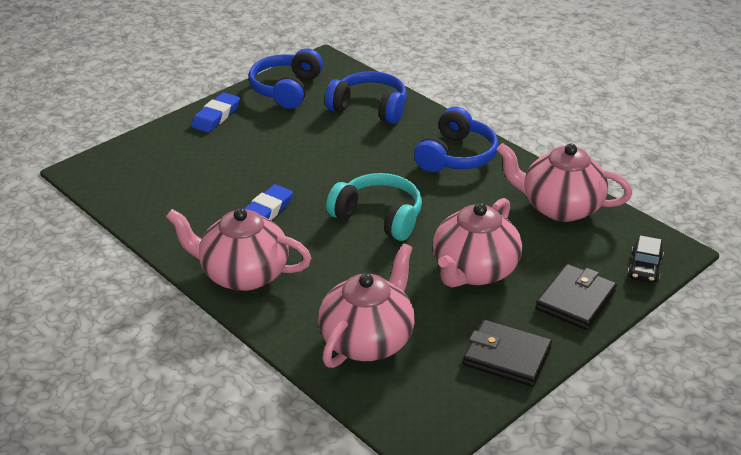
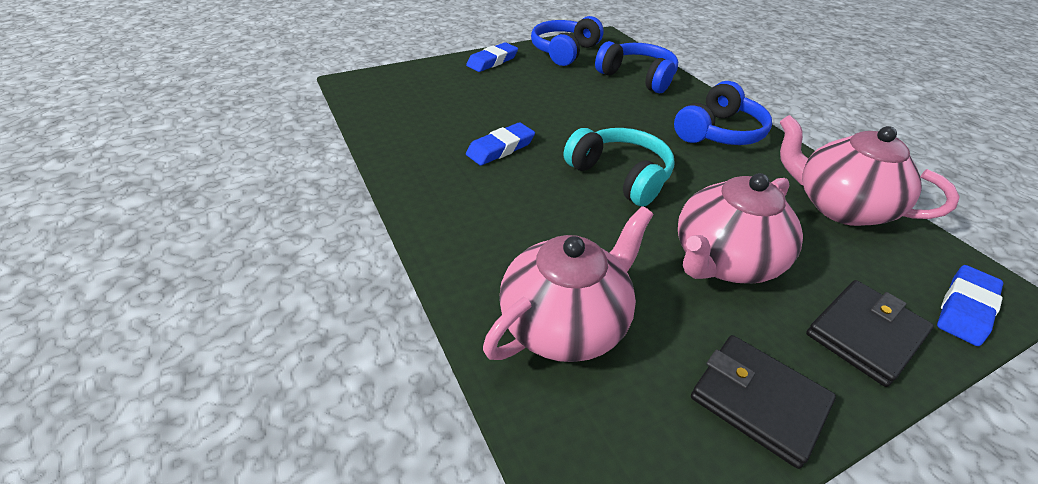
camera: 15 degrees right, 5 degrees up
(243, 274) = (449, 206): pink teapot -> none
(644, 268) = (965, 308): black car -> blue eraser

